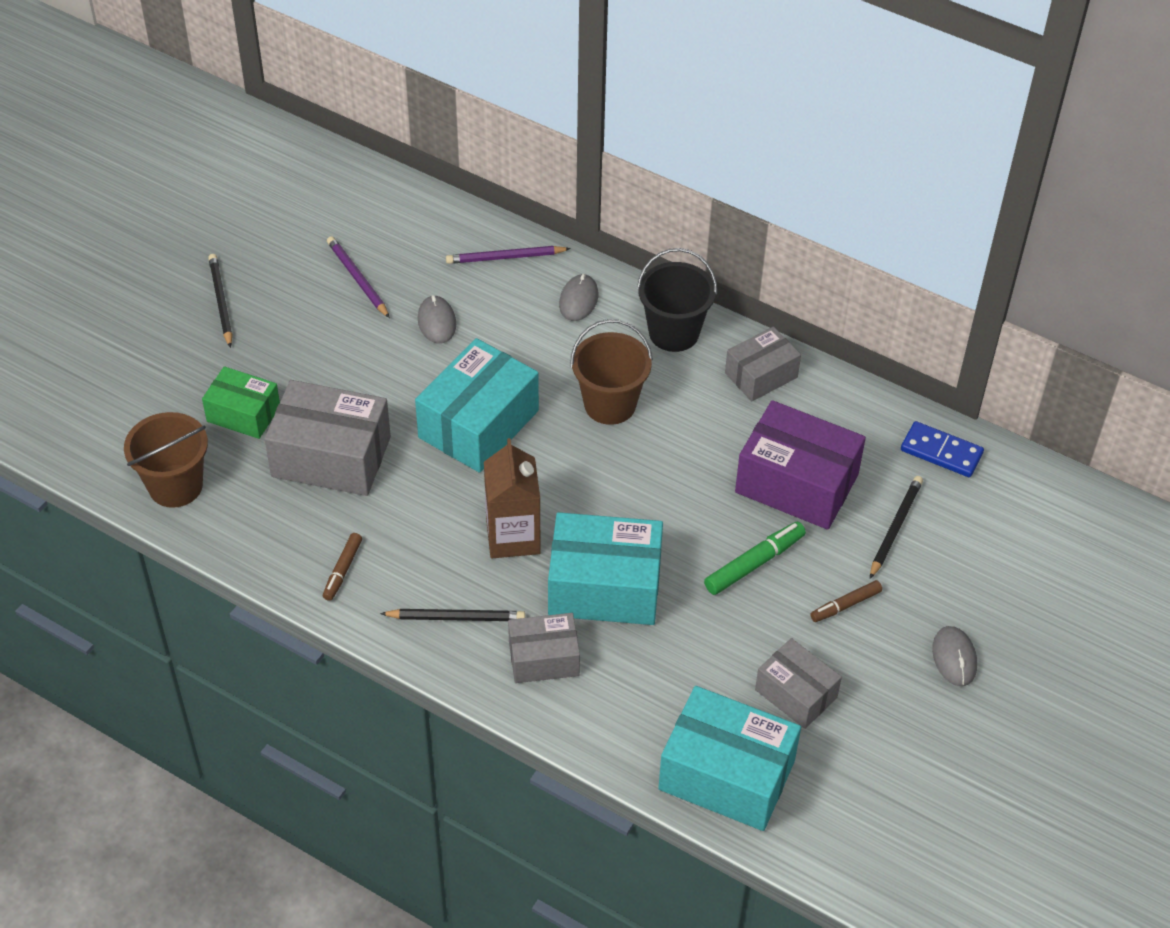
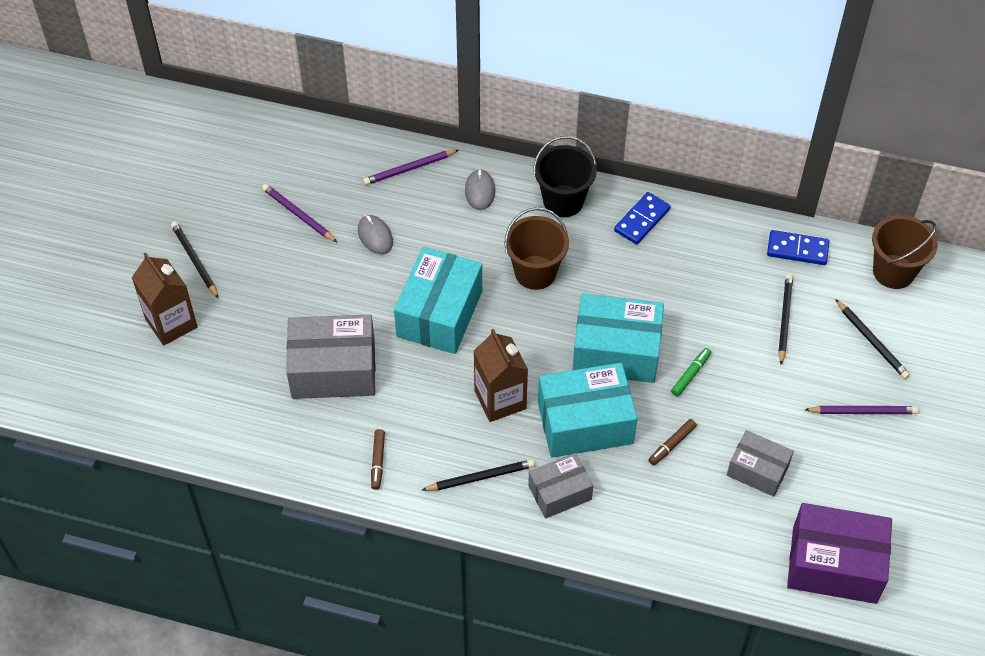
camera: 15 degrees left, 5 degrees up
(168, 363) = (171, 323): none -> brown carton
(175, 486) = (217, 426): brown bucket -> brown bucket (893, 271)
(243, 414) = (249, 351): green box -> none
(726, 775) = (729, 549): turquoise box -> turquoise box (616, 351)
(754, 563) = (690, 374): green marker -> green marker, size x0.65
(761, 375) = (642, 220): grey box -> blue domino
(796, 483) = (699, 302): purple box -> purple box (834, 564)
(845, 605) = (769, 390): brown marker -> brown marker (672, 444)
(954, 658) = (862, 411): grey mouse -> purple pencil
(997, 579) = (872, 341): none -> black pencil

